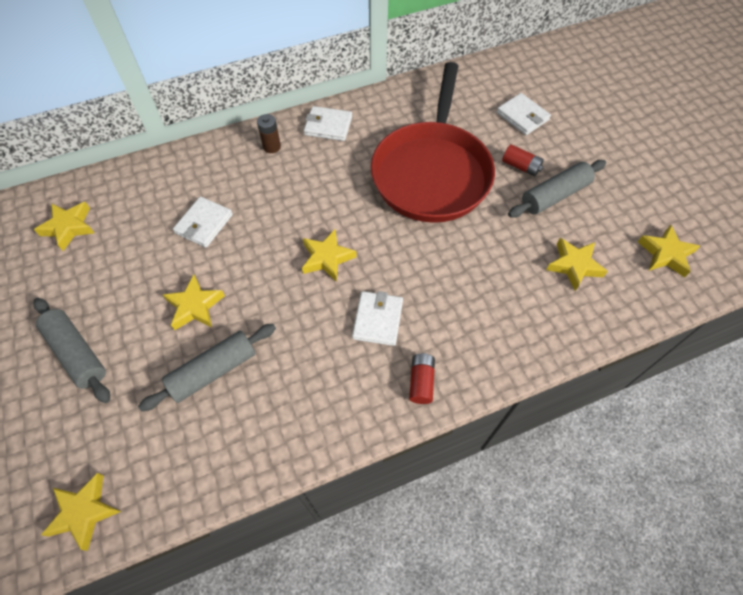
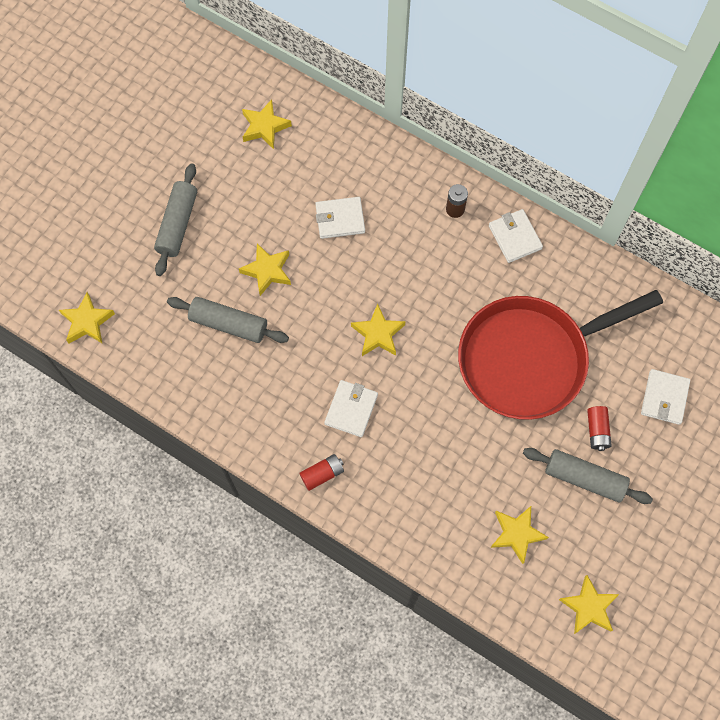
camera: 55 degrees right, 10 degrees up
(377, 320) = (351, 409): white wallet -> white wallet turned 45 degrees counterclockwise

